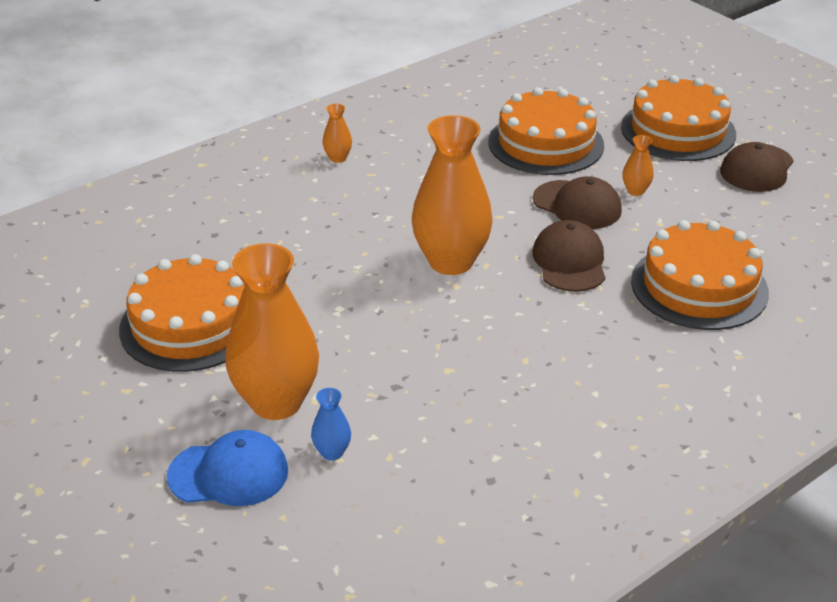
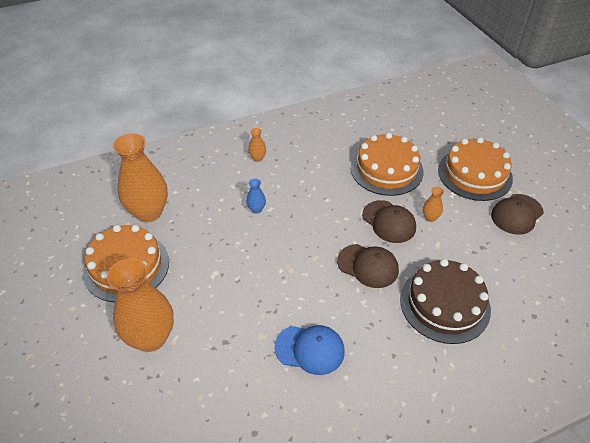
camera: 15 degrees right, 10 degrees up
(229, 473) = (103, 387): blue cap -> blue cap (310, 349)
(332, 452) = (168, 385): blue vase -> blue vase (256, 209)
(451, 261) = (294, 250): orange vase -> orange vase (149, 212)
(569, 261) = (368, 266): brown cap -> brown cap turned 105 degrees clockwise
(699, 286) = (444, 304): orange cake -> brown cake

